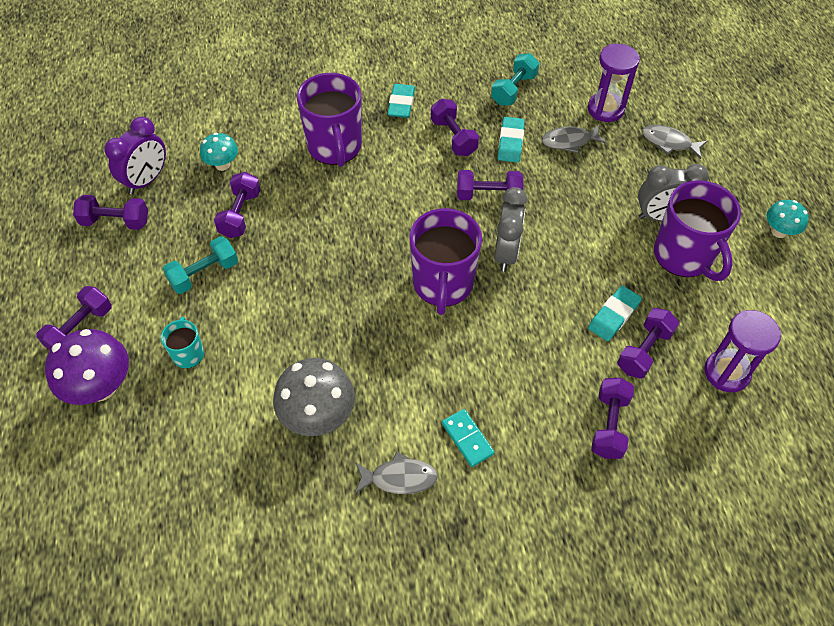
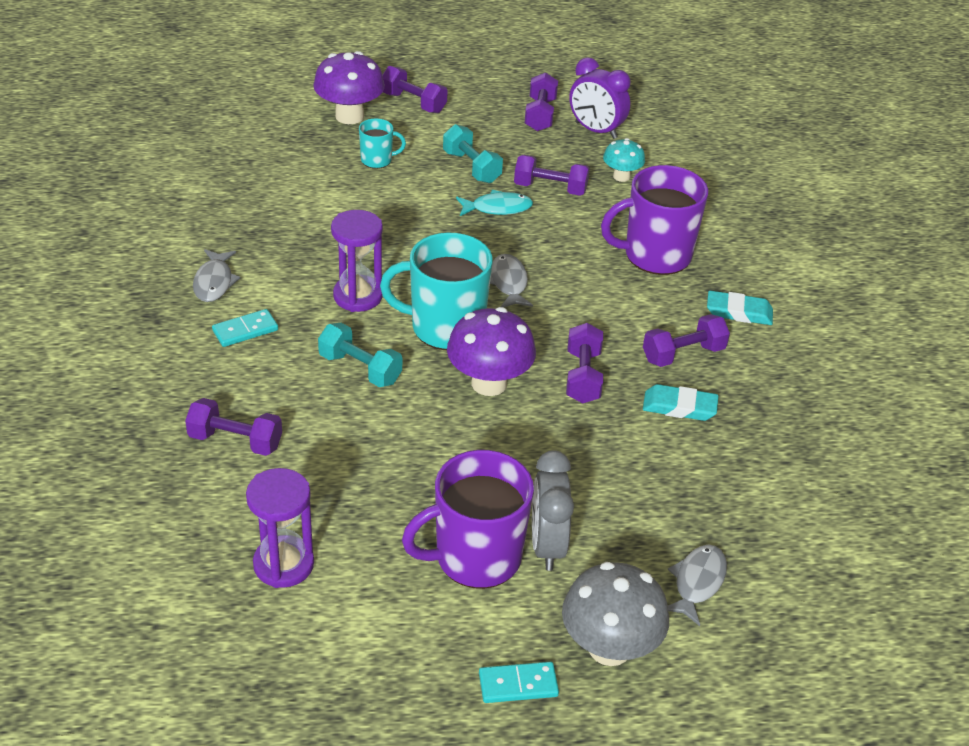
camera: 90 degrees right, 15 degrees down
(271, 252) = (498, 208): none -> turquoise fish
(318, 416) = (294, 234): grey mushroom -> grey mushroom (609, 648)
(443, 284) = (445, 327): purple mug -> turquoise mug
(506, 253) = (489, 383): grey clock -> purple mushroom
(513, 89) = (786, 421): turquoise dumbbell -> turquoise dumbbell (360, 369)
(569, 141) = (688, 467): grey fish -> grey fish (508, 283)
(605, 109) = (761, 517): purple hourglass -> purple hourglass (358, 296)
(613, 315) = (385, 468): turquoise eraser -> none
(644, 351) = (329, 488): purple dumbbell -> none
(779, 231) = (518, 684): turquoise mushroom -> turquoise domino

